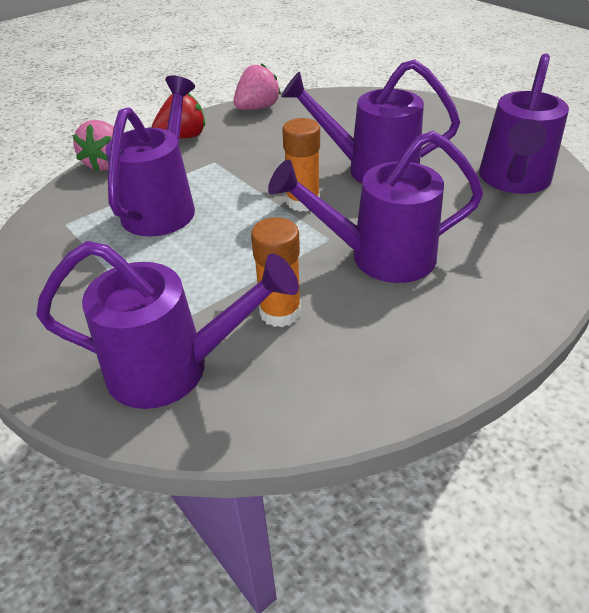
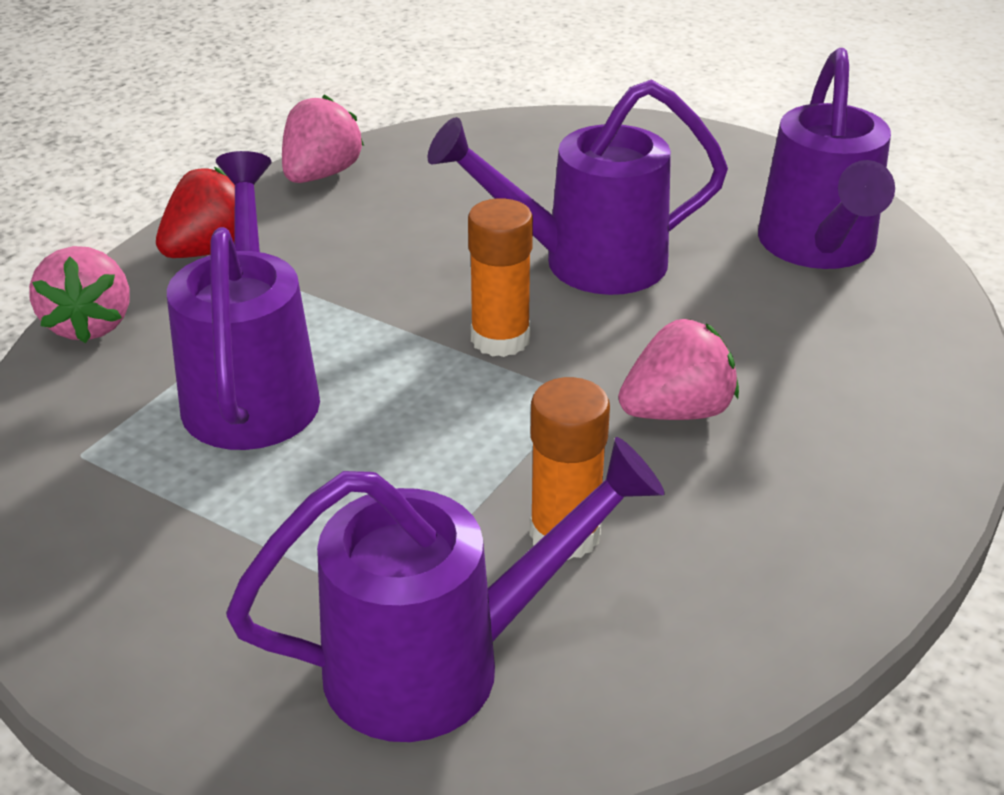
camera: 20 degrees left, 5 degrees down
(380, 257) = (677, 411): purple watering can -> pink strawberry

